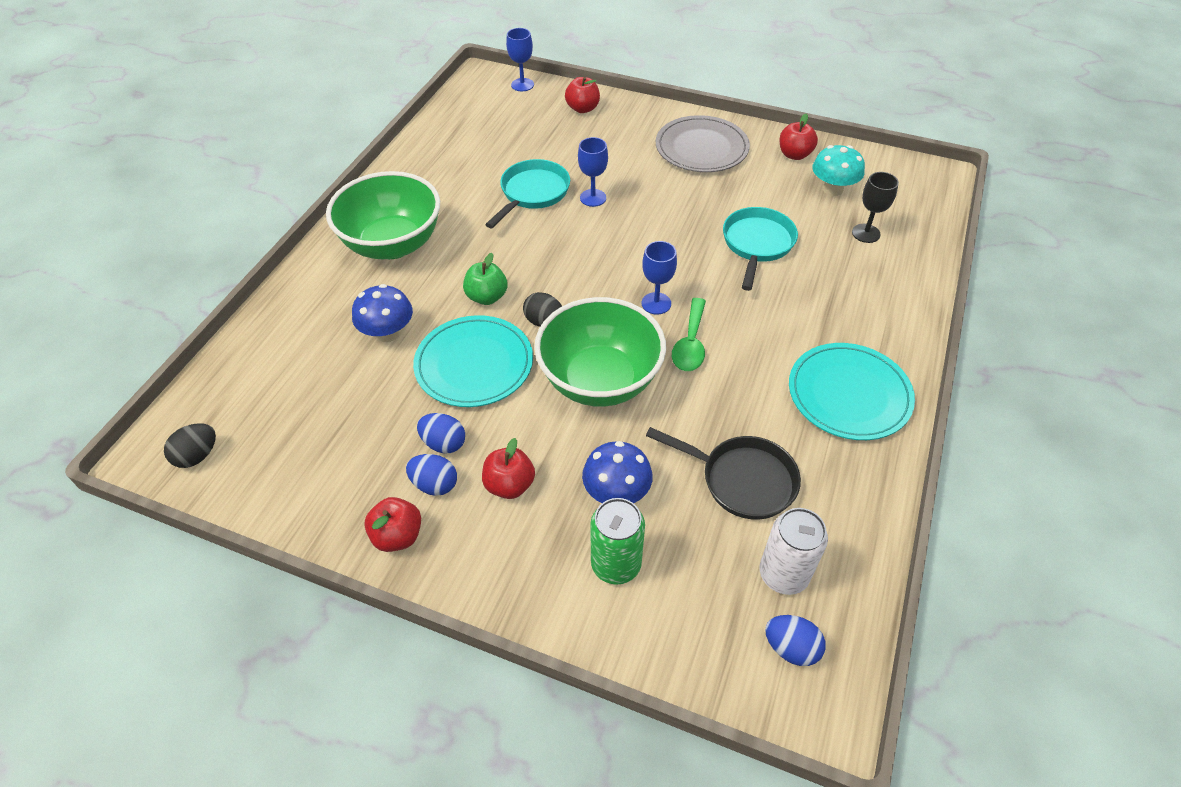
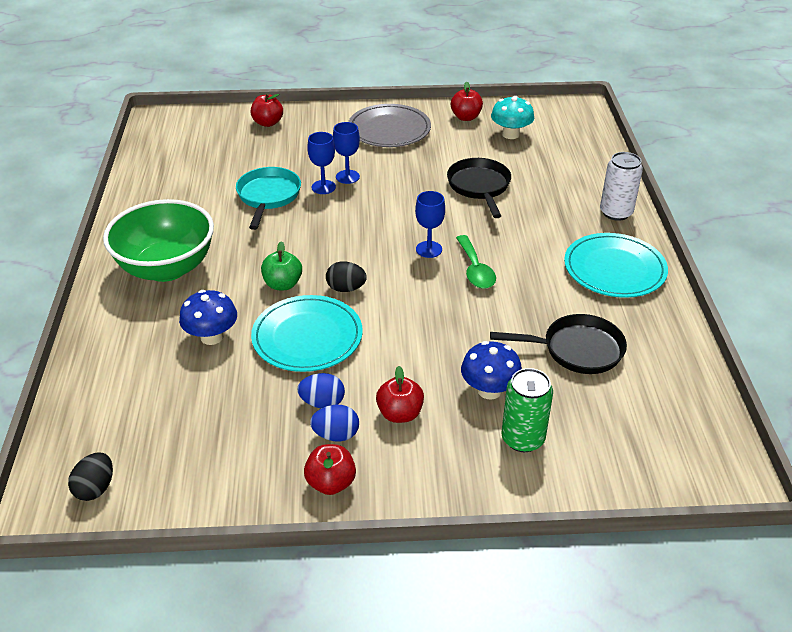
camera: 25 degrees left, 10 degrees down
(522, 85) = (200, 116): blue goblet -> blue goblet (347, 177)
(600, 381) = (421, 317): green bowl -> none
(757, 244) = (479, 187): turquoise pan -> black pan
(783, 574) = (647, 401): white can -> white can (616, 212)
(791, 648) = (684, 446): blue egg -> none
(866, 233) = (555, 158): black goblet -> none

